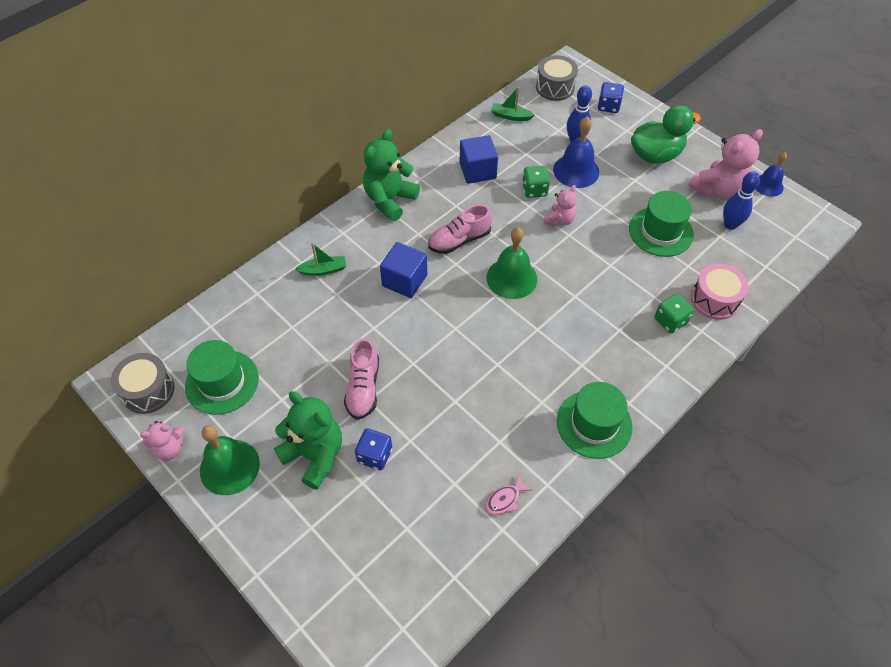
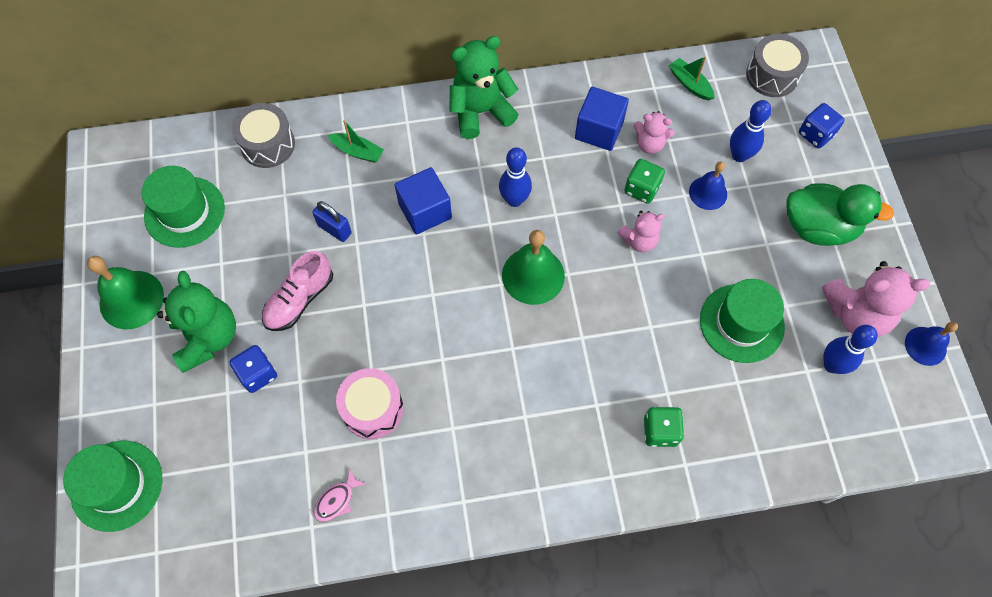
camera: 35 degrees right, 10 degrees up
(148, 390) = (120, 180): grey drum -> grey drum (268, 144)
(170, 448) = (98, 248): pink teddy bear -> pink teddy bear (649, 144)
(349, 328) = (334, 229): none -> blue padlock
(459, 240) = (514, 200): pink shoe -> blue bowling pin
(505, 499) = (337, 500): pink fish -> pink fish turned 45 degrees counterclockwise
(576, 171) = (708, 193): blue bell -> blue bell, size x0.63
(594, 424) = (484, 486): green hat -> green hat (117, 485)
(714, 300) = (732, 440): pink drum -> pink drum (372, 409)

